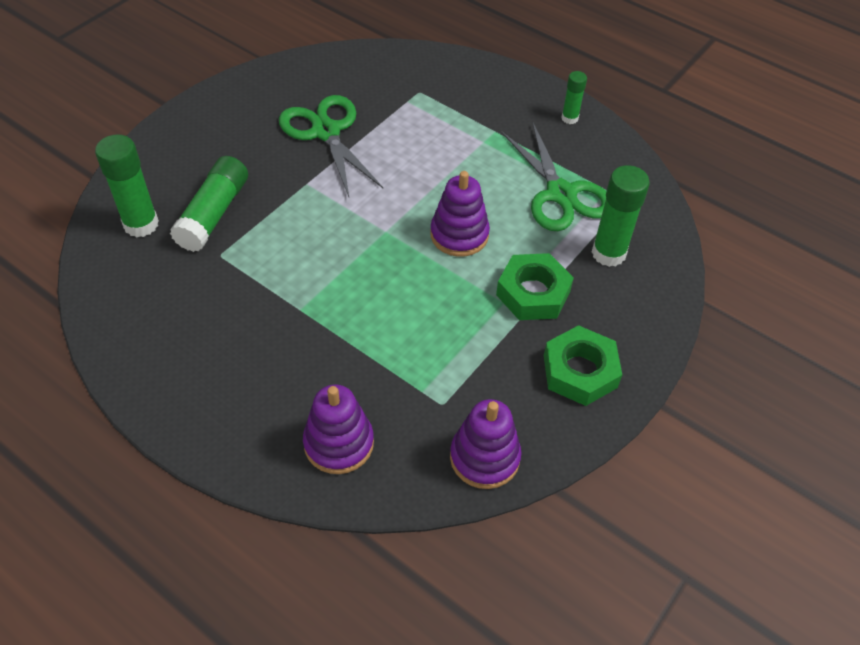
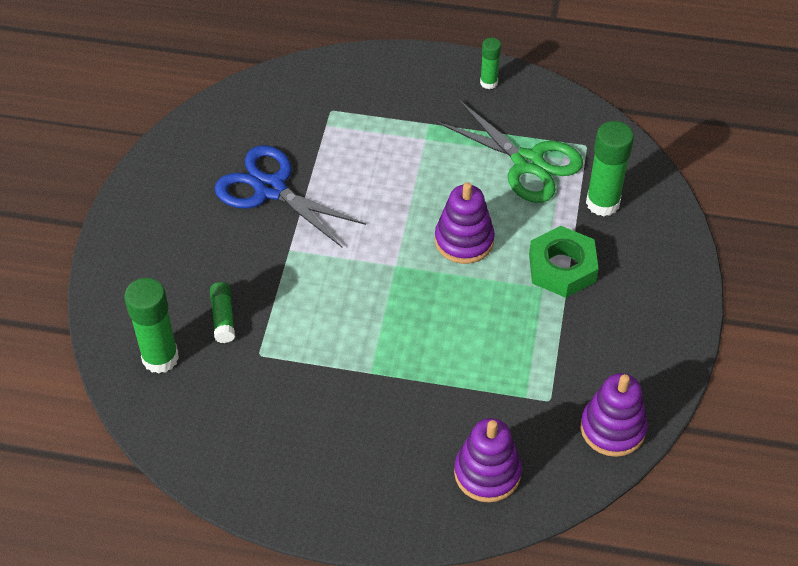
camera: 25 degrees left, 0 degrees up
(213, 214) = (223, 317): green glue stick -> green glue stick, size x0.56
(326, 132) = (270, 189): green scissors -> blue scissors
(580, 371) = (643, 320): green nut -> none

